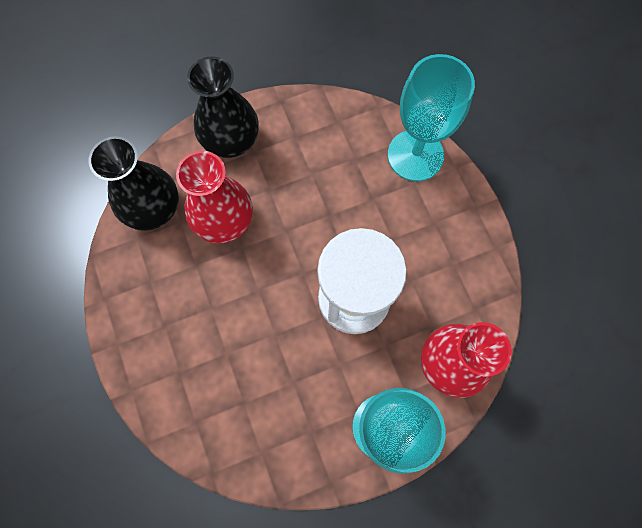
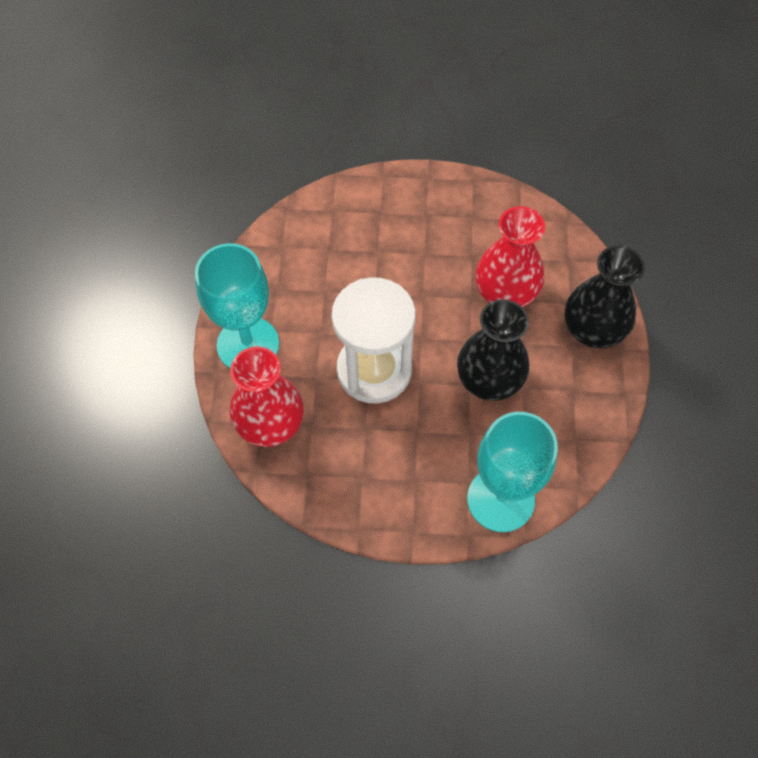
camera: 115 degrees right, 10 degrees down
(153, 209) = (544, 241): black vase -> black vase (489, 380)

